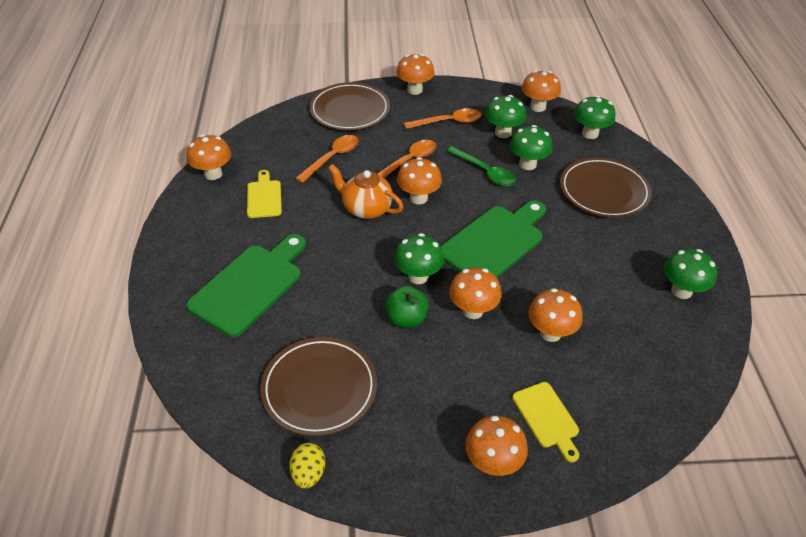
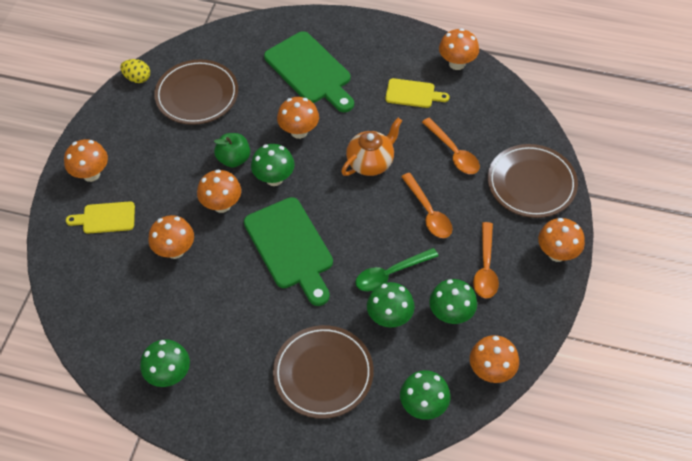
camera: 110 degrees right, 10 degrees up
(418, 198) = (371, 206): orange mushroom -> orange mushroom (299, 131)

